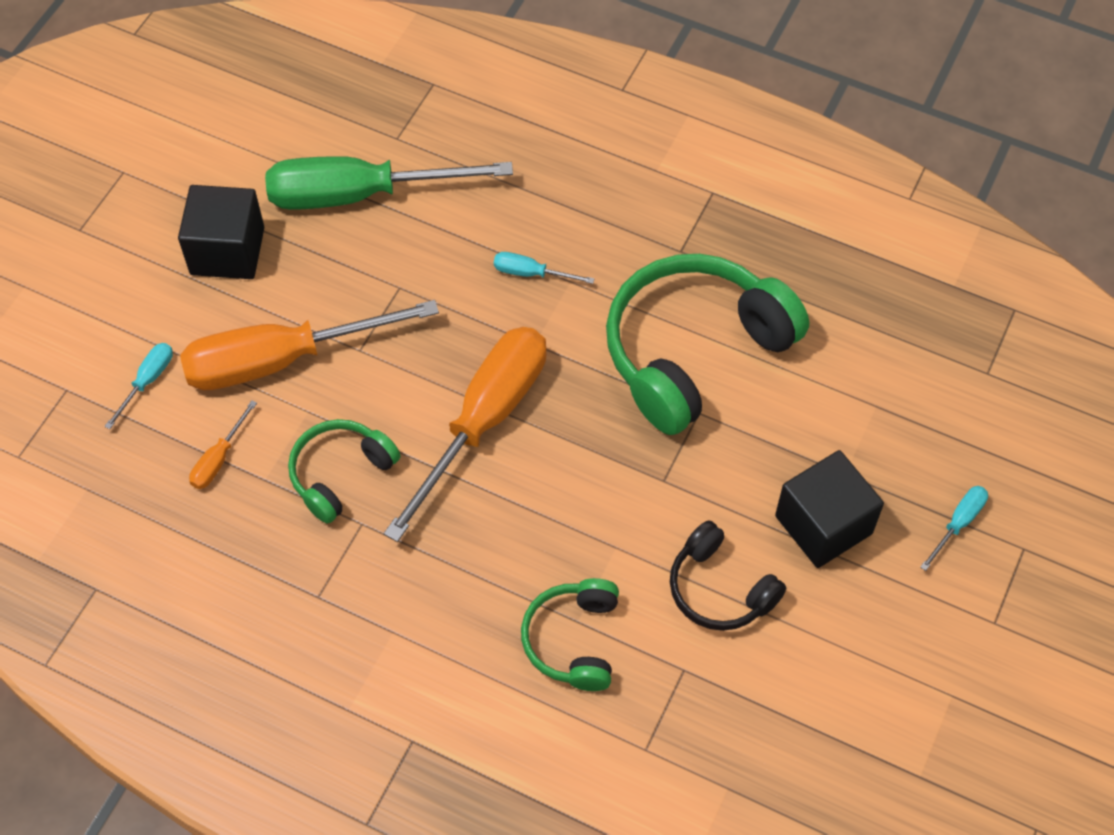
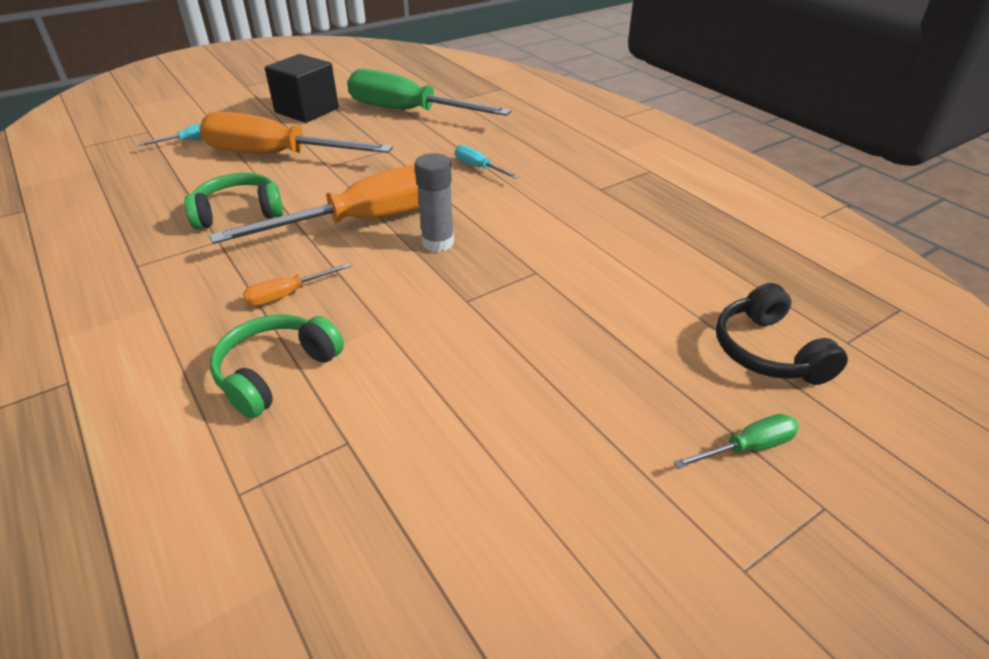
camera: 30 degrees right, 20 degrees down
(218, 459) = (179, 181): orange screwdriver -> orange screwdriver (287, 294)
(581, 417) = (438, 242): none -> grey glue stick
(694, 351) = (563, 238): green headphones -> none
(719, 589) = (444, 393): black headphones -> black headphones (768, 351)
(823, 525) = (590, 387): black cube -> none
(958, 523) = (747, 448): turquoise screwdriver -> green screwdriver

